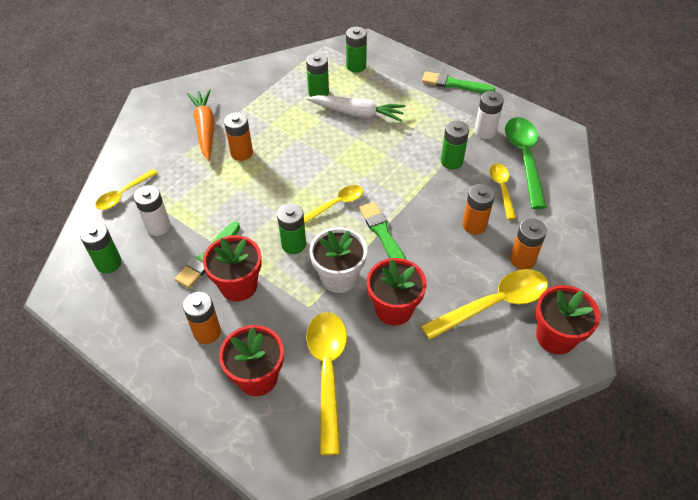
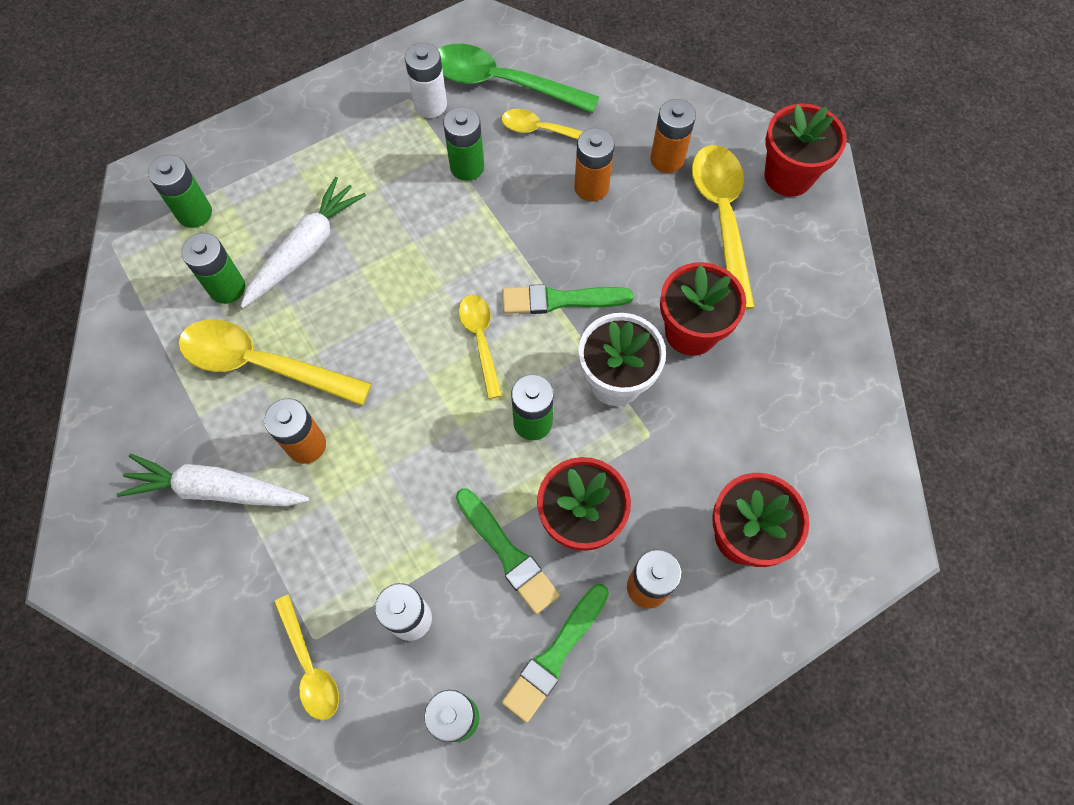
camera: 70 degrees left, 15 degrees up
(205, 129) = (216, 489): orange carrot -> white carrot
(327, 372) = (761, 444): yellow spoon -> yellow spoon (263, 364)
(454, 84) = (314, 101): green brush -> green brush (555, 655)

